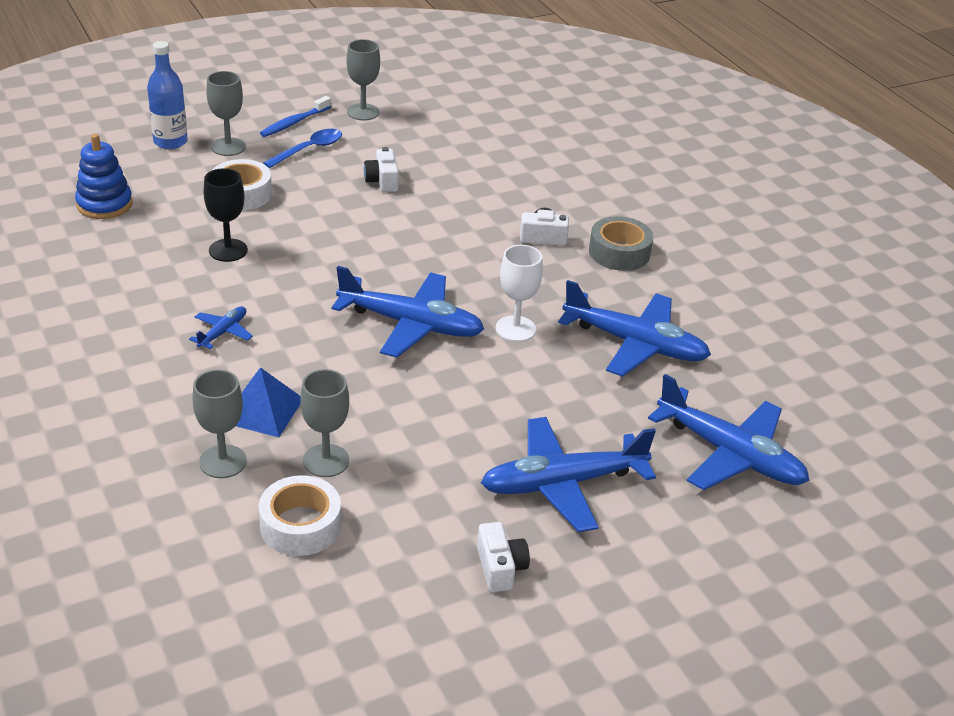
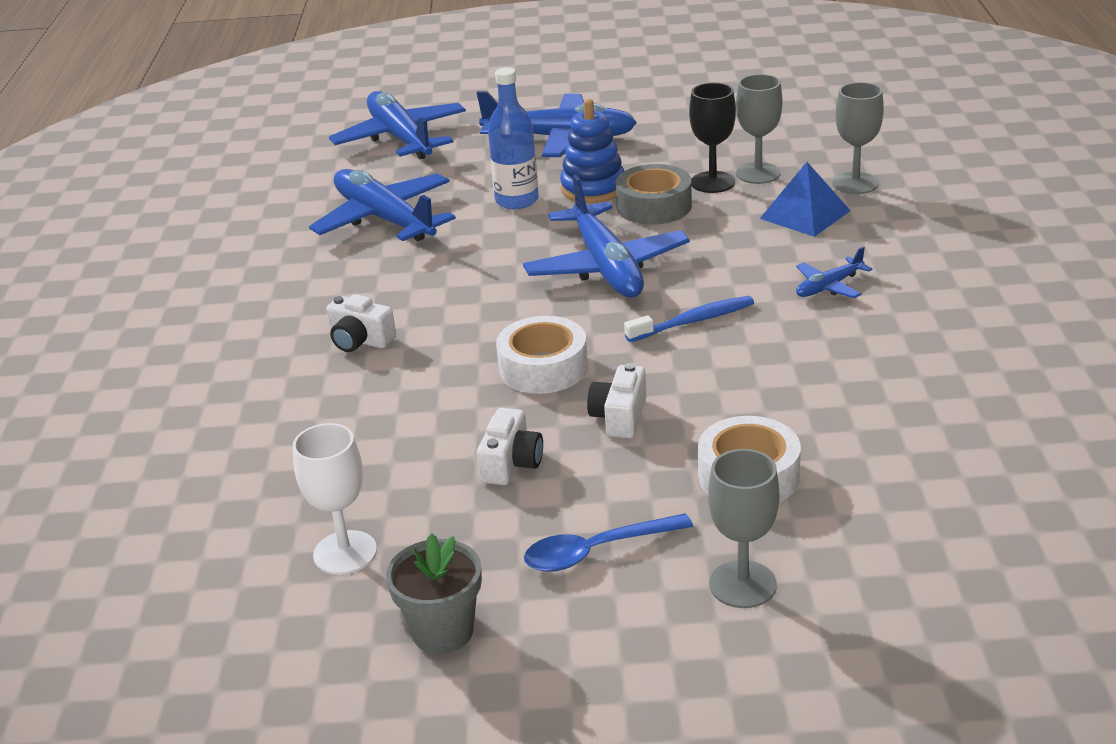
camera: 150 degrees left, 5 degrees down
(104, 204) = (981, 492): blue stacking toy -> blue stacking toy (593, 188)
(170, 142) = (852, 618): blue bottle -> blue bottle (517, 200)
(228, 250) = (796, 385): black goblet -> black goblet (712, 182)
(294, 123) = (592, 626): blue toothbrush -> blue toothbrush (693, 321)
(300, 525) = (797, 140): white tape -> white tape (543, 368)
(363, 112) = (443, 631): grey goblet -> grey flower pot
(410, 324) = (606, 266): blue plane -> blue plane turned 150 degrees counterclockwise
(500, 568) = (651, 104): white camera -> white camera (619, 417)
(515, 329) = (494, 247): white goblet -> white goblet (345, 553)
(619, 252) = (288, 308): grey tape -> grey tape (654, 206)

